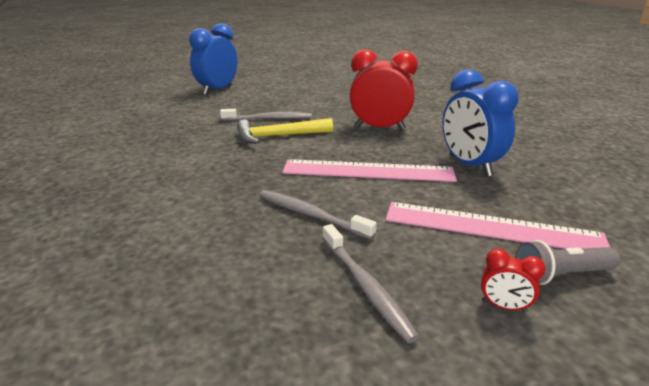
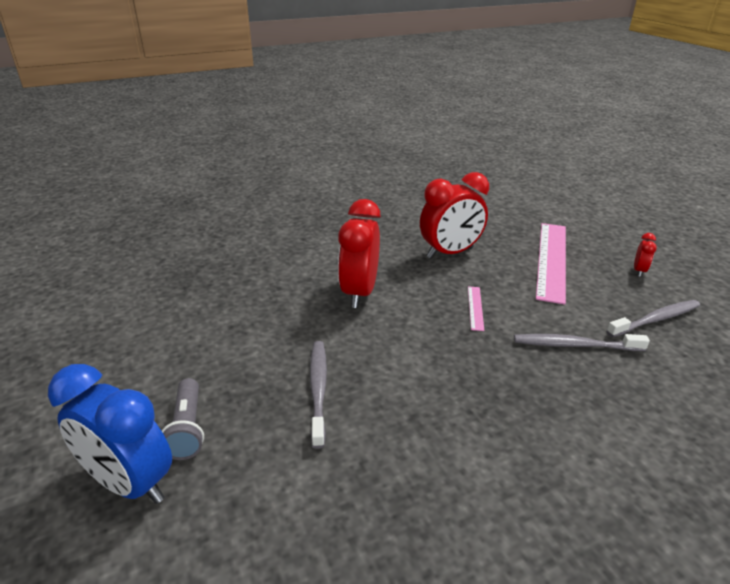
camera: 90 degrees left, 5 degrees up
(279, 136) = (387, 375): yellow hammer -> none
(311, 215) = (575, 345): grey toothbrush -> grey toothbrush turned 60 degrees clockwise
(368, 171) = (475, 308): pink ruler -> pink ruler, size x0.43
(469, 165) = (450, 253): blue clock -> red clock
(561, 275) = (595, 247): grey flashlight -> grey flashlight (187, 428)

